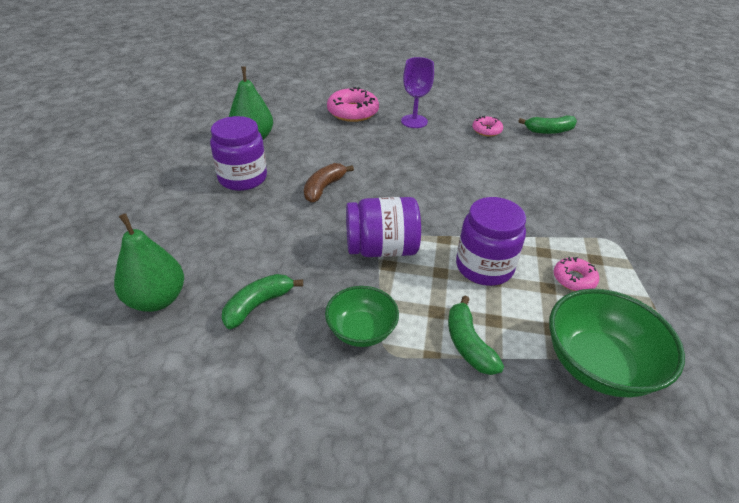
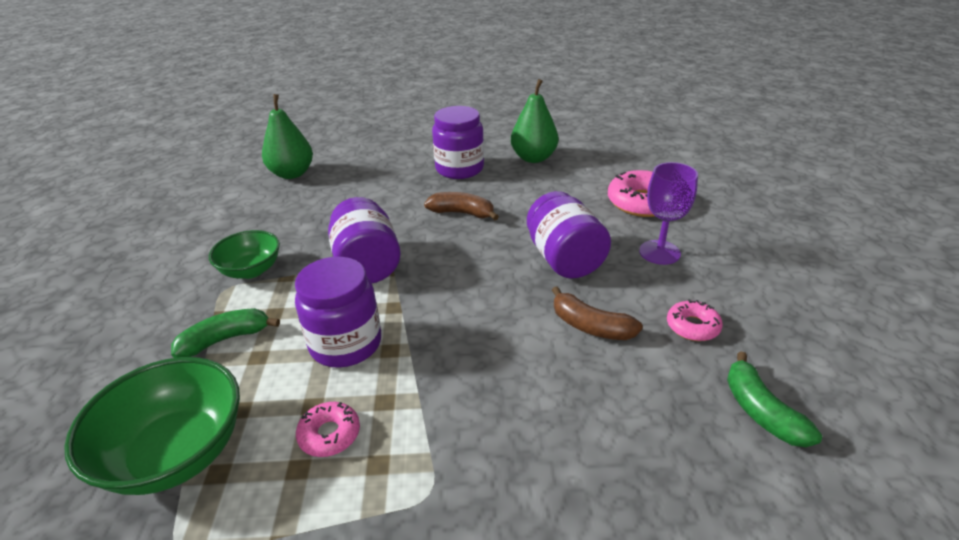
camera: 80 degrees right, 5 degrees down
(258, 305) = (285, 214): green banana -> none
(409, 155) = (564, 259): none -> purple jar
(481, 161) = (590, 326): none -> brown banana

